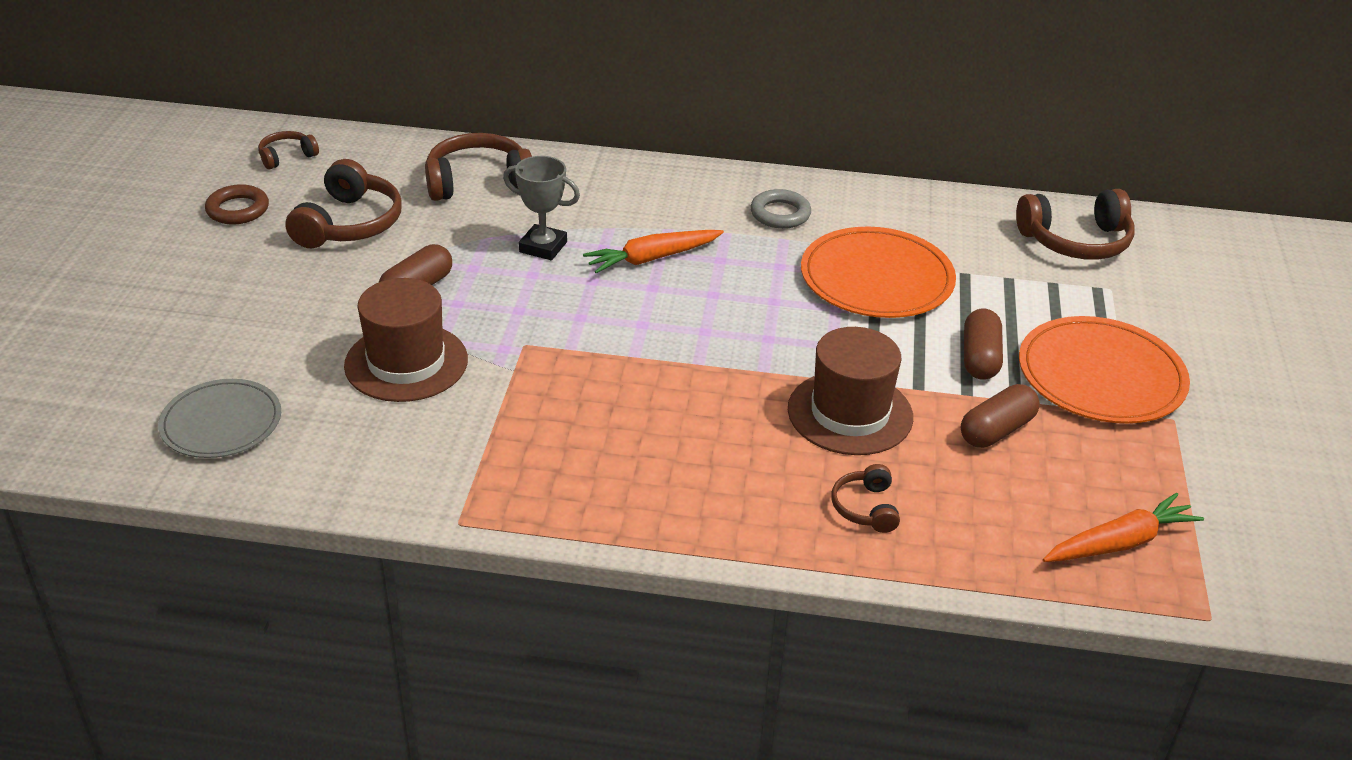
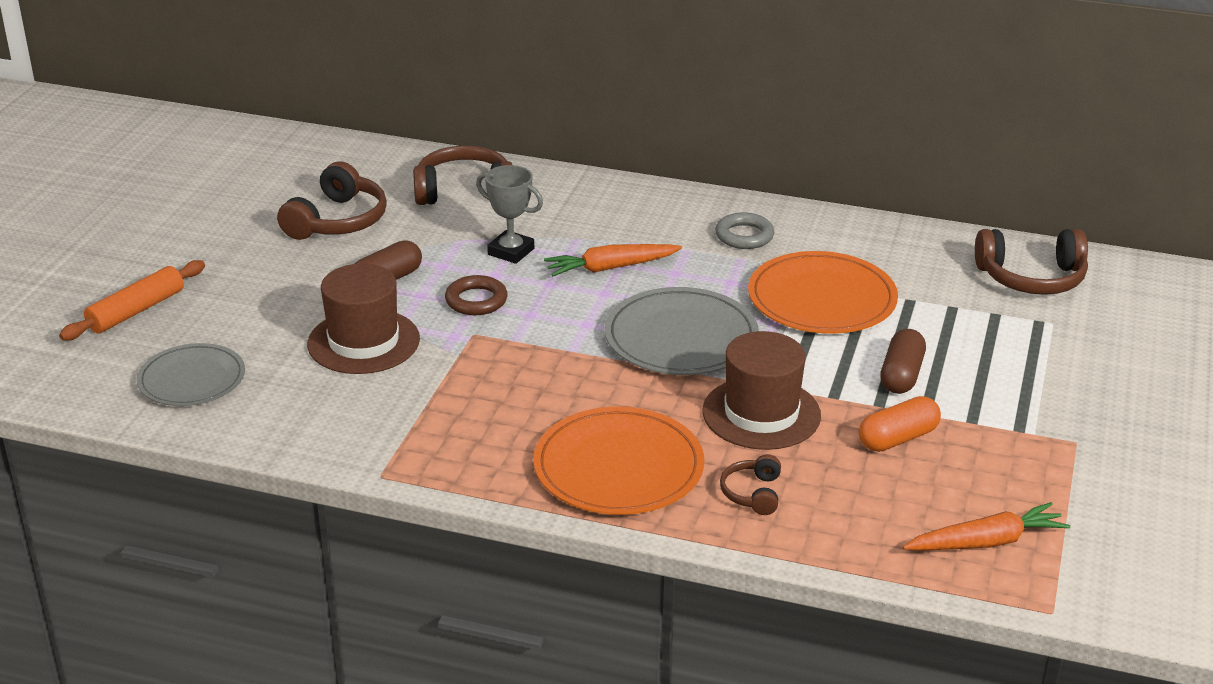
camera: 10 degrees right, 5 degrees down
(143, 344) = (136, 311): none -> orange rolling pin
(238, 210) = (240, 203): brown ring -> brown ring (476, 300)
(287, 157) = (293, 159): brown headphones -> none
(744, 332) = (681, 337): none -> grey plate
(996, 430) = (898, 438): brown capsule -> orange capsule
(1101, 376) = (1016, 399): orange plate -> orange plate (618, 467)

